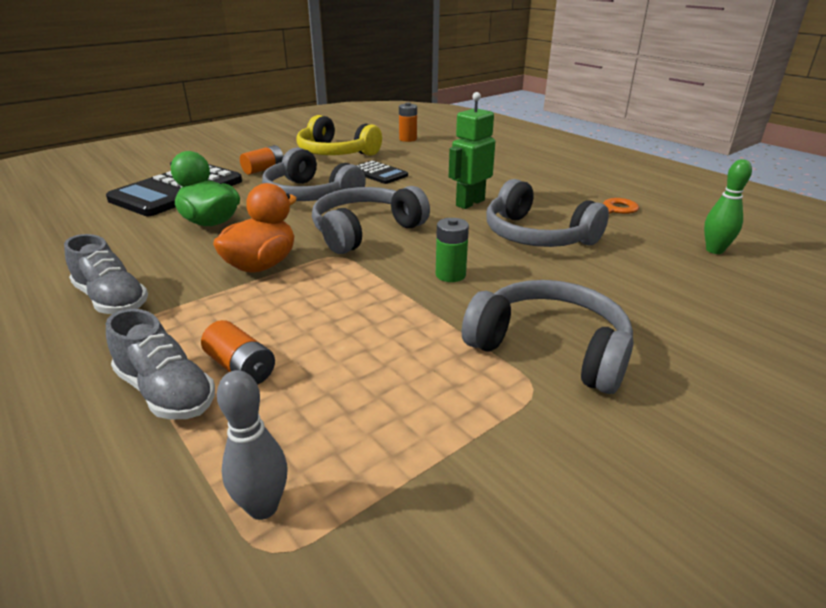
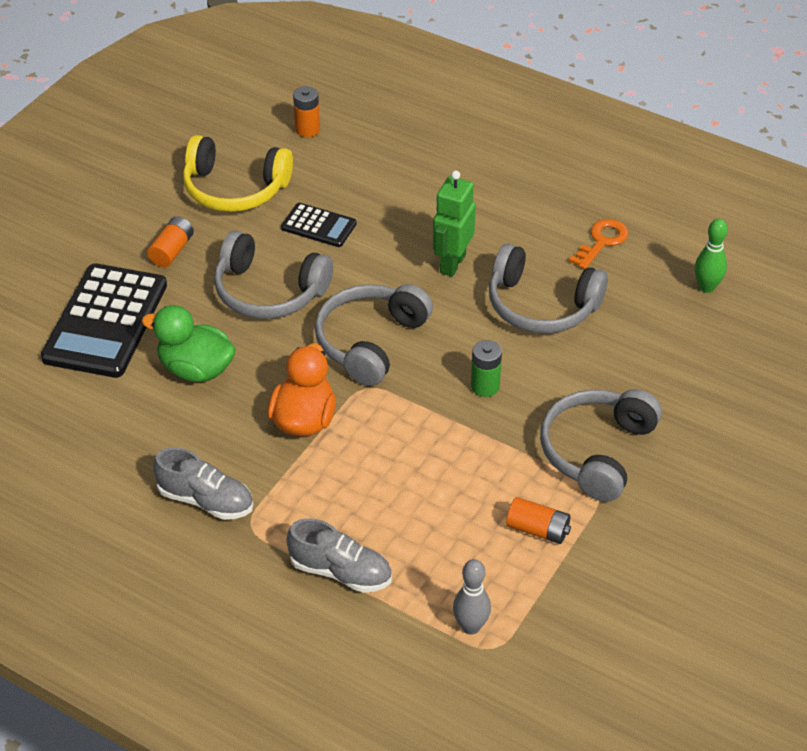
camera: 20 degrees left, 15 degrees up
(241, 367) = (377, 535): orange battery -> orange battery (538, 530)
(550, 349) = (597, 452): grey headphones -> grey headphones turned 75 degrees counterclockwise

